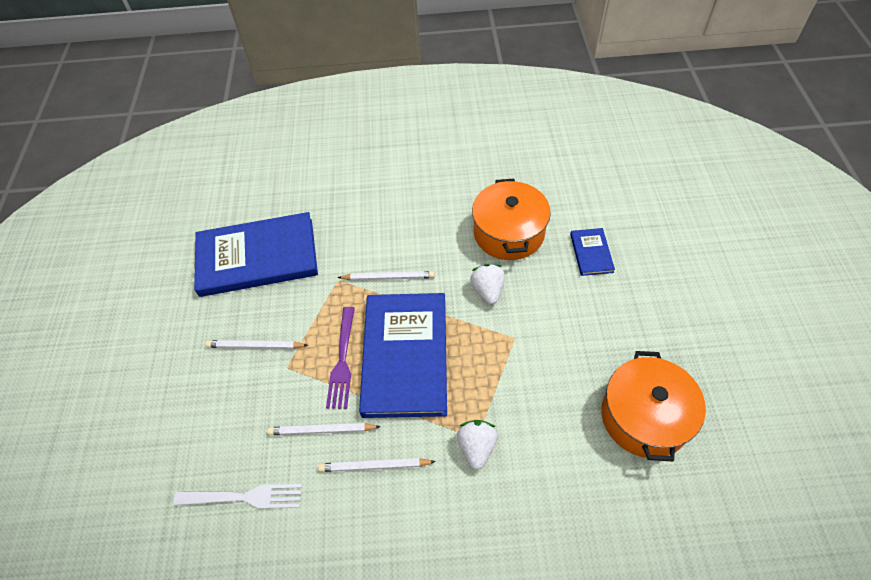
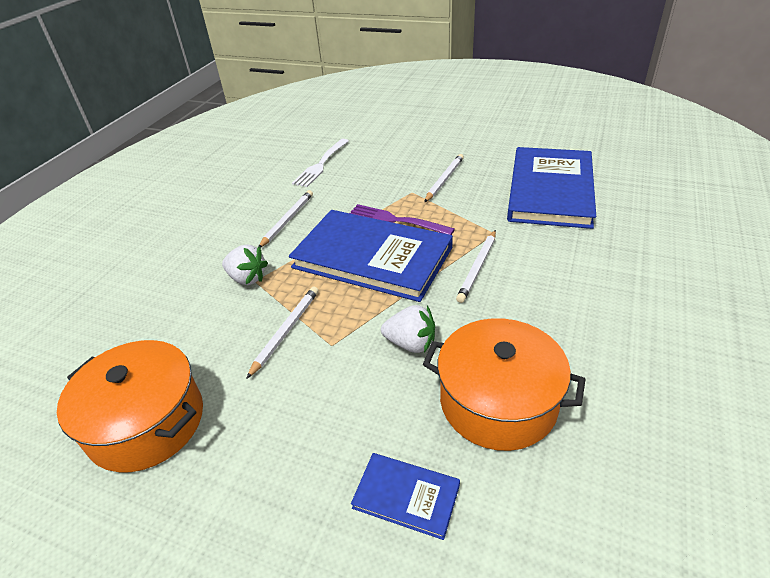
camera: 115 degrees right, 15 degrees down
(322, 430) = (340, 201): white pencil -> white pencil (286, 331)

